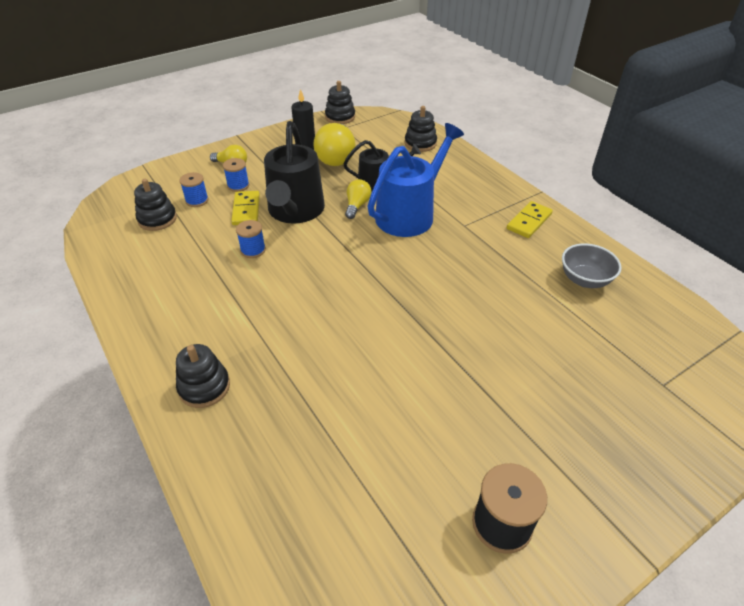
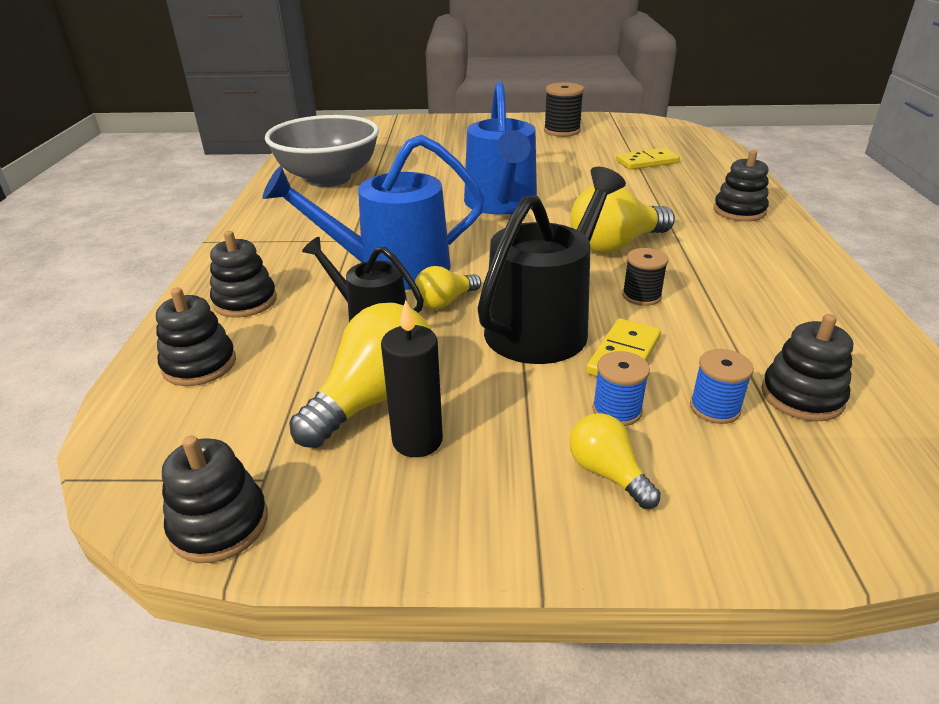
camera: 145 degrees left, 10 degrees down
(253, 250) = (641, 296): blue spool -> black spool
(291, 291) = (615, 245): none -> yellow light bulb
(412, 306) = (501, 204): none -> blue watering can
(451, 170) = (245, 301): none -> black stacking toy
(529, 221) = (282, 222): yellow domino -> yellow domino (647, 162)
(584, 280) = (329, 178): grey bowl -> grey bowl, size x1.87

